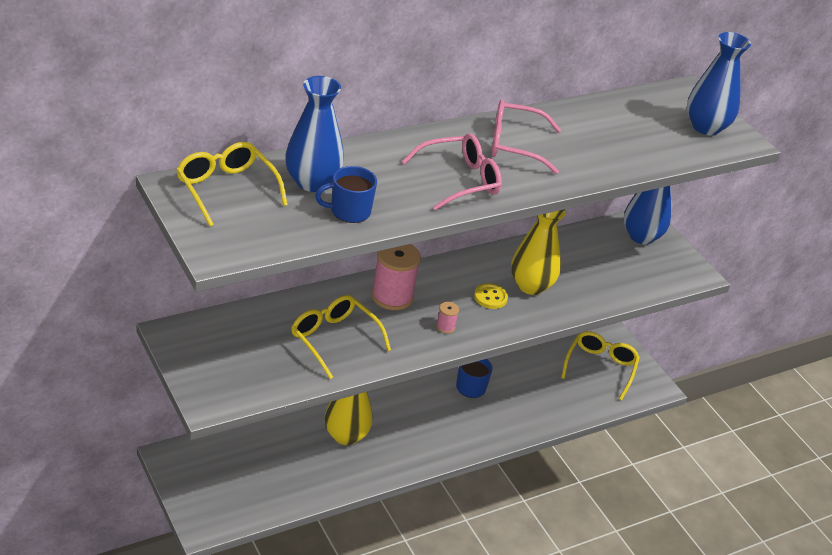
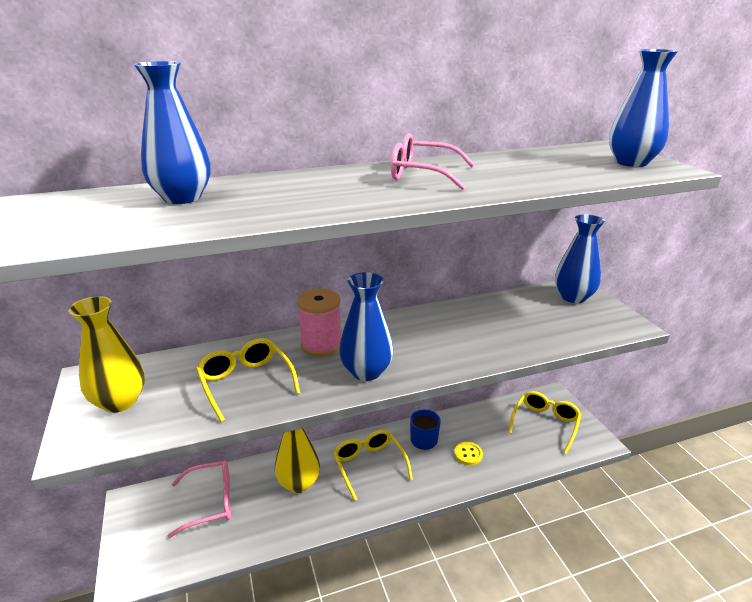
camera: 15 degrees right, 10 degrees down
(227, 190) = (81, 203): yellow glasses -> yellow glasses (369, 465)
(349, 211) = (203, 216): blue mug -> none
(445, 327) = (366, 371): pink spool -> blue vase
(459, 180) = (349, 195): pink glasses -> pink glasses (210, 502)
(490, 297) = (419, 345): yellow button -> yellow button (468, 454)
(530, 285) = (462, 336): yellow vase -> yellow vase (120, 402)

